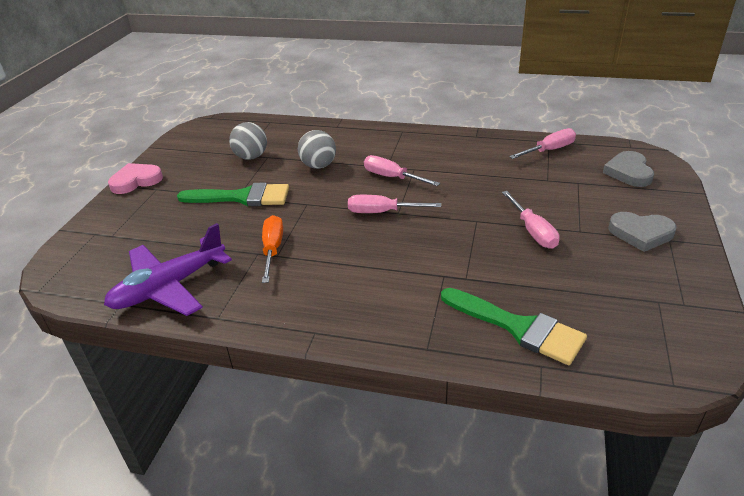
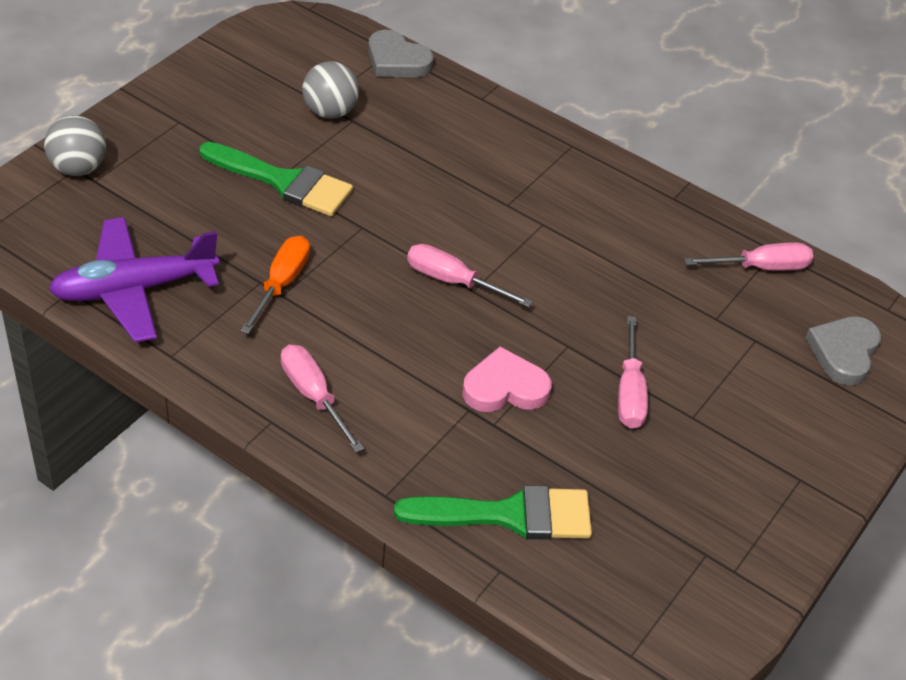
camera: 15 degrees right, 10 degrees up
(136, 181) = (158, 96): pink heart -> pink heart (505, 387)
(318, 166) = (414, 165): grey ball -> grey ball (78, 168)
(392, 177) = (502, 227): pink screwdriver -> pink screwdriver (313, 396)
(518, 327) = (509, 515): green brush -> green brush turned 60 degrees counterclockwise
(641, 233) = (770, 454): grey heart -> grey heart (397, 60)

